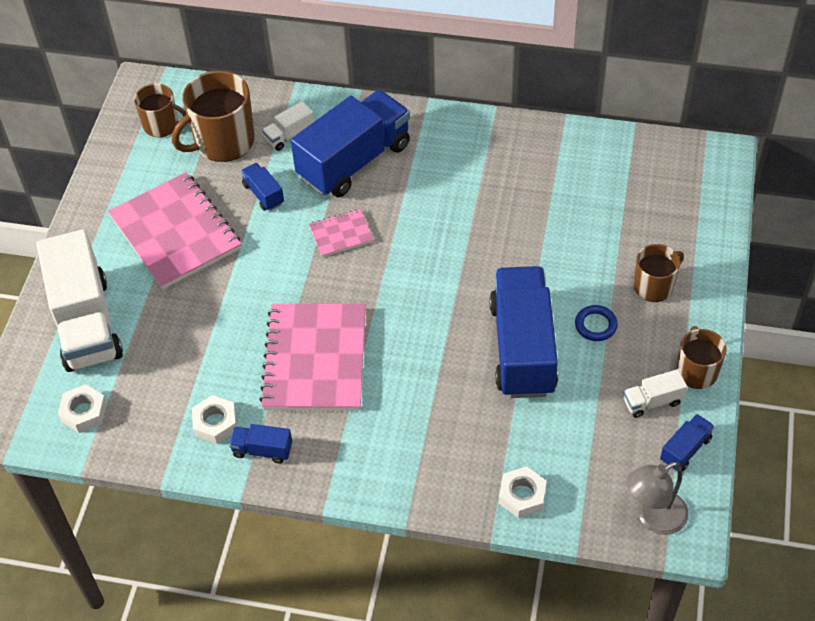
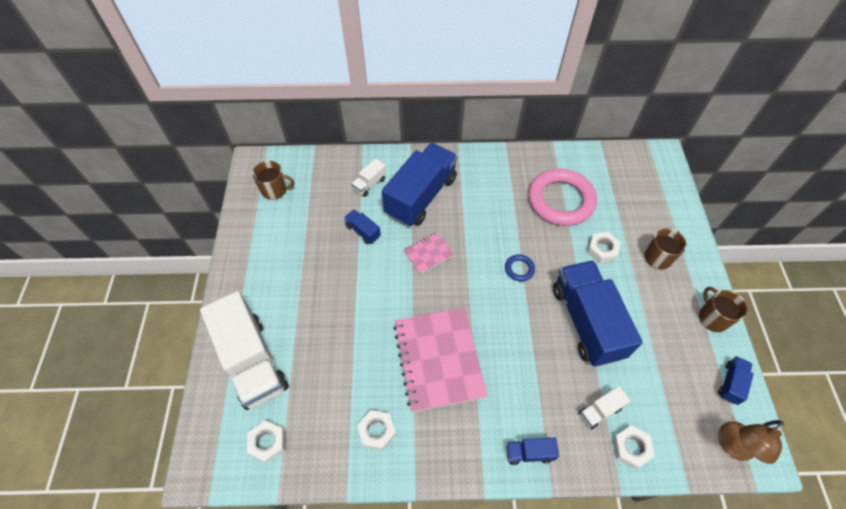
camera: 15 degrees left, 5 degrees up
(175, 233) = (305, 272): pink notebook -> none
(223, 142) = (323, 196): brown mug -> none
(262, 450) = (420, 448): blue truck -> blue truck (529, 453)
(546, 194) = (561, 200): none -> pink ring
(579, 265) = (602, 250): none -> white nut
(595, 325) = (630, 294): blue ring -> blue ring (519, 269)
(652, 401) = (693, 348): white truck -> white truck (600, 411)
(653, 518) = (732, 447): grey lamp -> brown lamp

